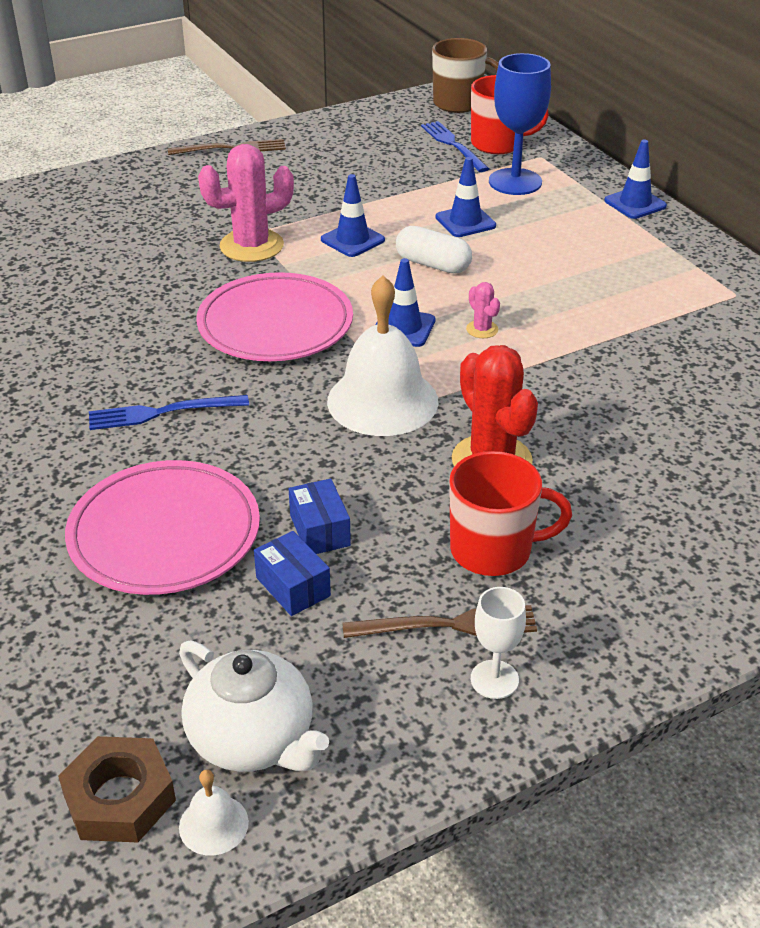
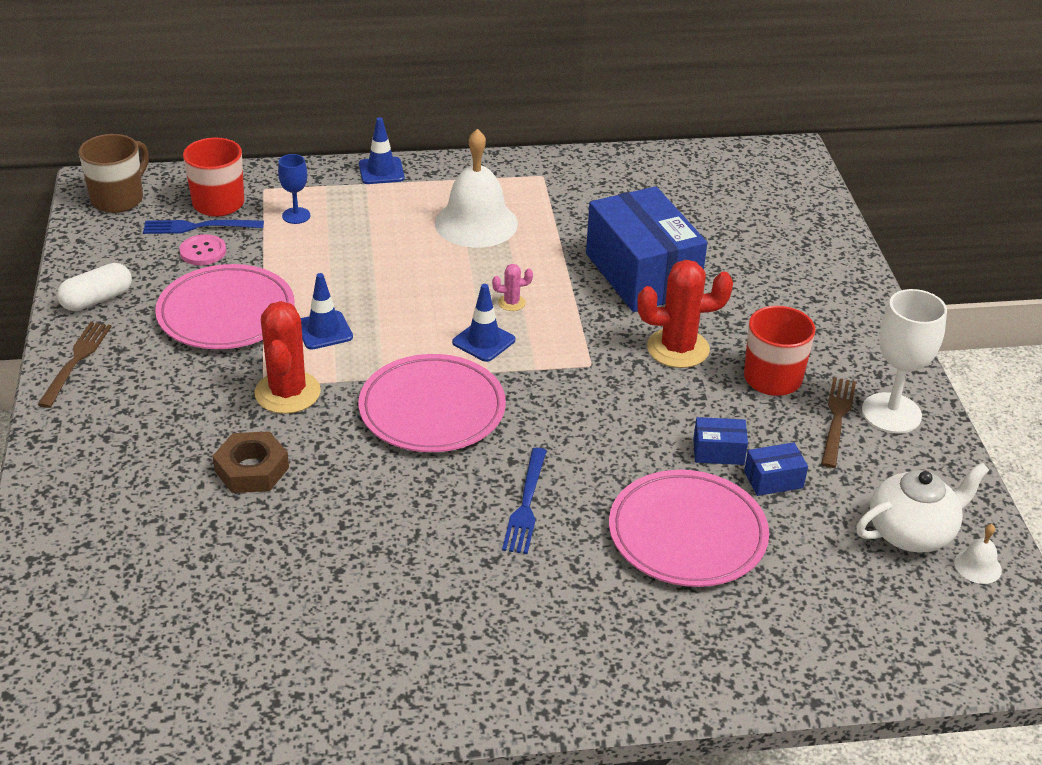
camera: 70 degrees left, 0 degrees up
(119, 798) = (946, 607): brown nut -> brown nut (252, 469)
(251, 246) = (287, 393): pink cactus -> red cactus
(341, 190) = (226, 313): none -> pink plate
(382, 401) = (577, 379): white bell -> white bell (476, 223)
(419, 156) = (203, 251): none -> pink button
(433, 264) = (398, 298): white capsule -> white capsule (97, 299)
(465, 222) = (342, 261): blue traffic cone -> none
(494, 679) = (891, 413): white goblet -> white goblet, size x1.82
(515, 182) = (296, 215): blue goblet -> blue goblet, size x0.55
(614, 404) = (642, 274): none -> blue box

